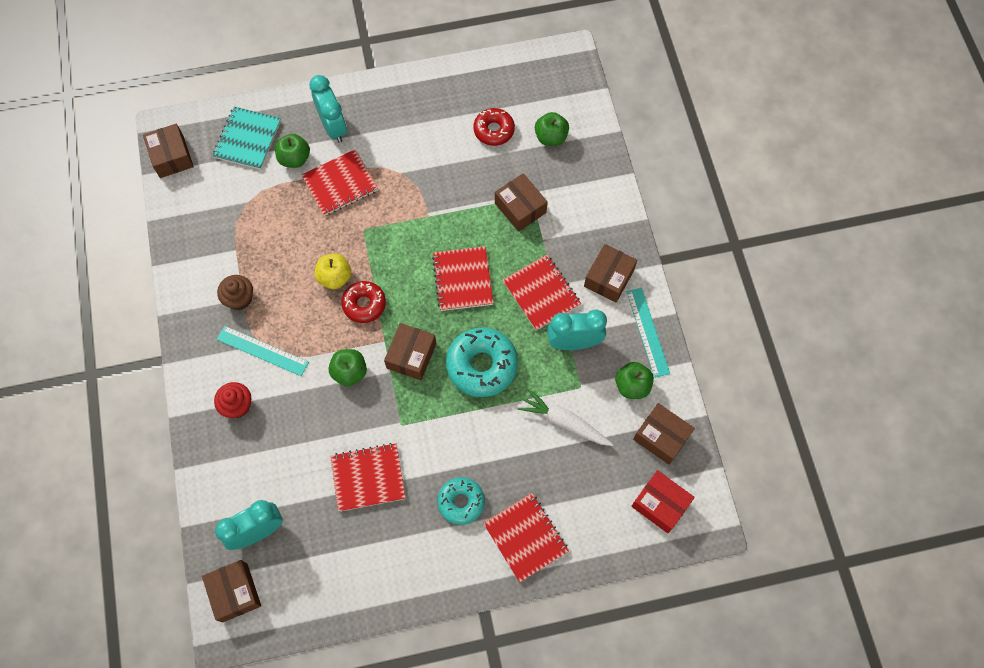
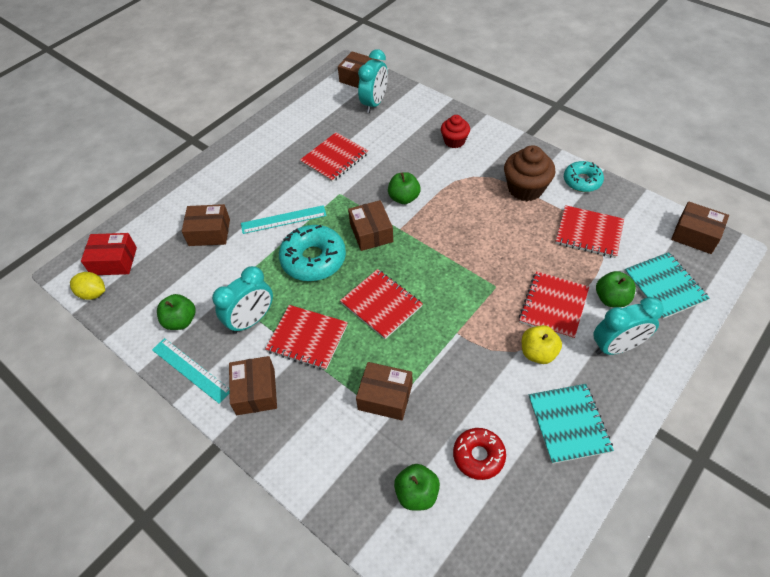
camera: 145 degrees right, 15 degrees down
(239, 298) = (525, 188): brown cupcake -> brown cupcake, size x1.58
(262, 351) = (474, 173): turquoise ruler -> turquoise ruler (283, 219)
(333, 127) = (616, 347): turquoise clock -> turquoise clock turned 45 degrees counterclockwise
(335, 277) = (478, 242): yellow apple -> yellow apple (538, 353)
(364, 304) = (438, 240): red donut -> none
(419, 108) = (568, 424): none -> turquoise notebook
(461, 502) = (262, 182): turquoise donut -> turquoise donut (582, 181)
(526, 537) = (204, 190): red notebook -> red notebook (589, 233)
(564, 422) = (221, 264): white carrot -> none
(661, 437) = (135, 301): brown box -> brown box (209, 232)
(695, 476) = (93, 293): none -> yellow lemon

